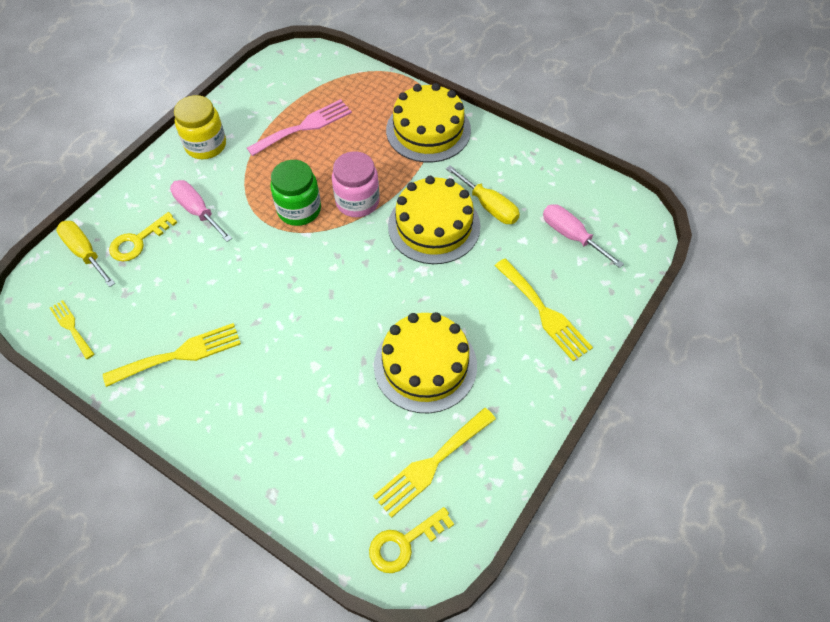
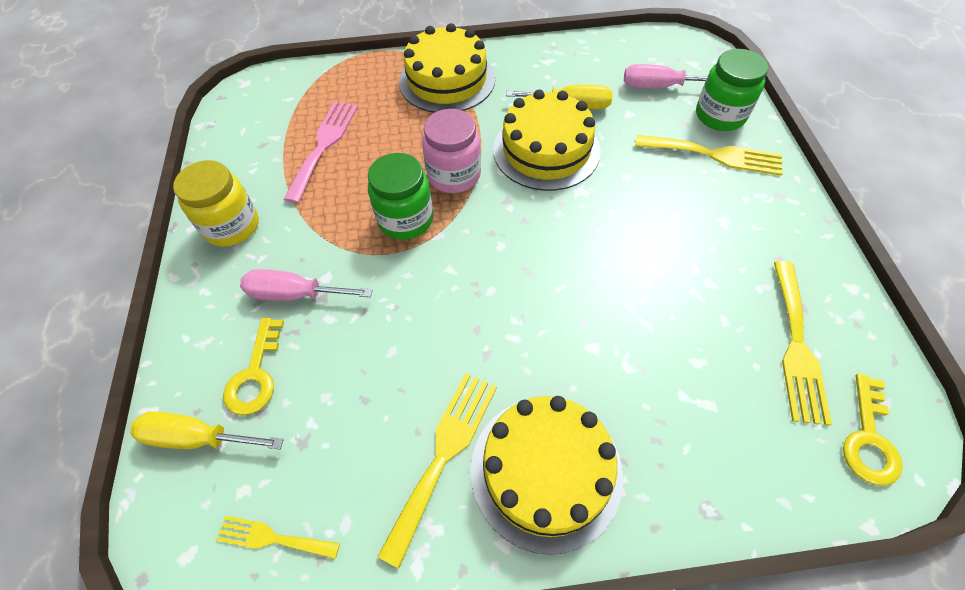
camera: 40 degrees left, 0 degrees up
(425, 365) = (684, 267): yellow cake -> yellow cake (546, 471)
(587, 288) = (720, 115): none -> green jar

